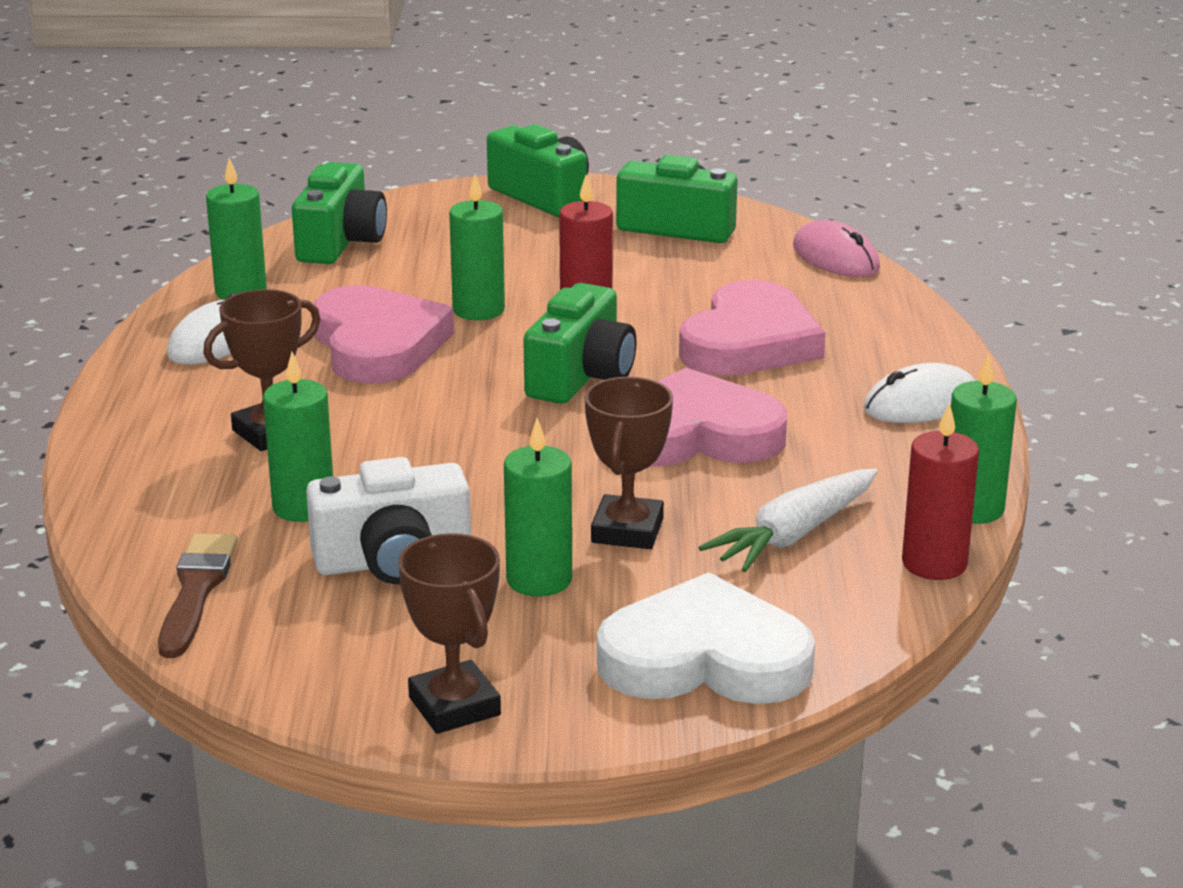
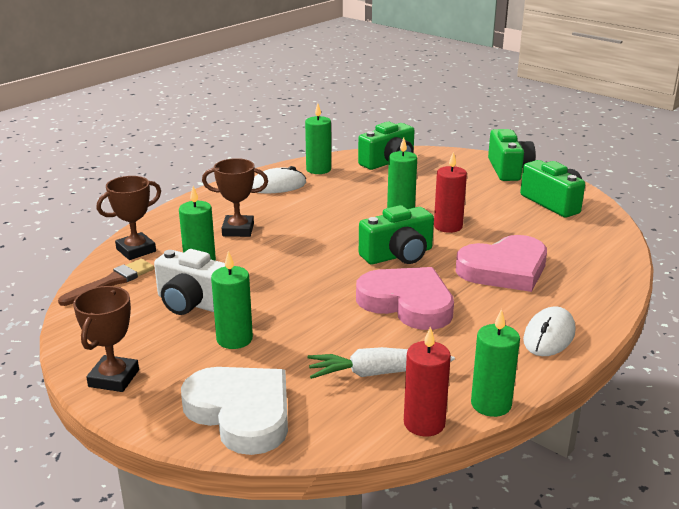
camera: 40 degrees right, 0 degrees up
(377, 345) = (335, 209): pink heart -> none
(627, 530) = (306, 334): brown trophy -> brown trophy (136, 250)
(835, 258) = (616, 244): pink mouse -> none
(921, 403) = (549, 336): white mouse -> white mouse turned 75 degrees counterclockwise

